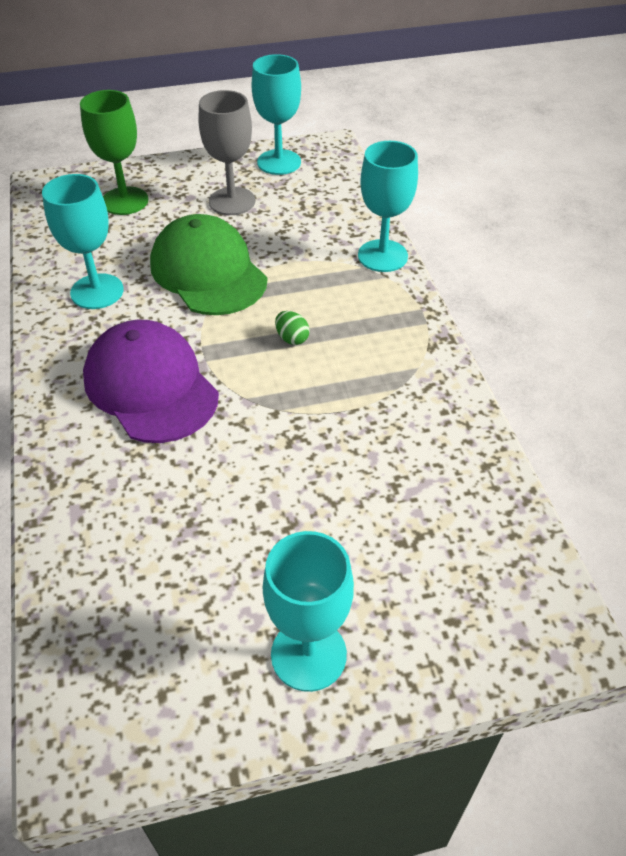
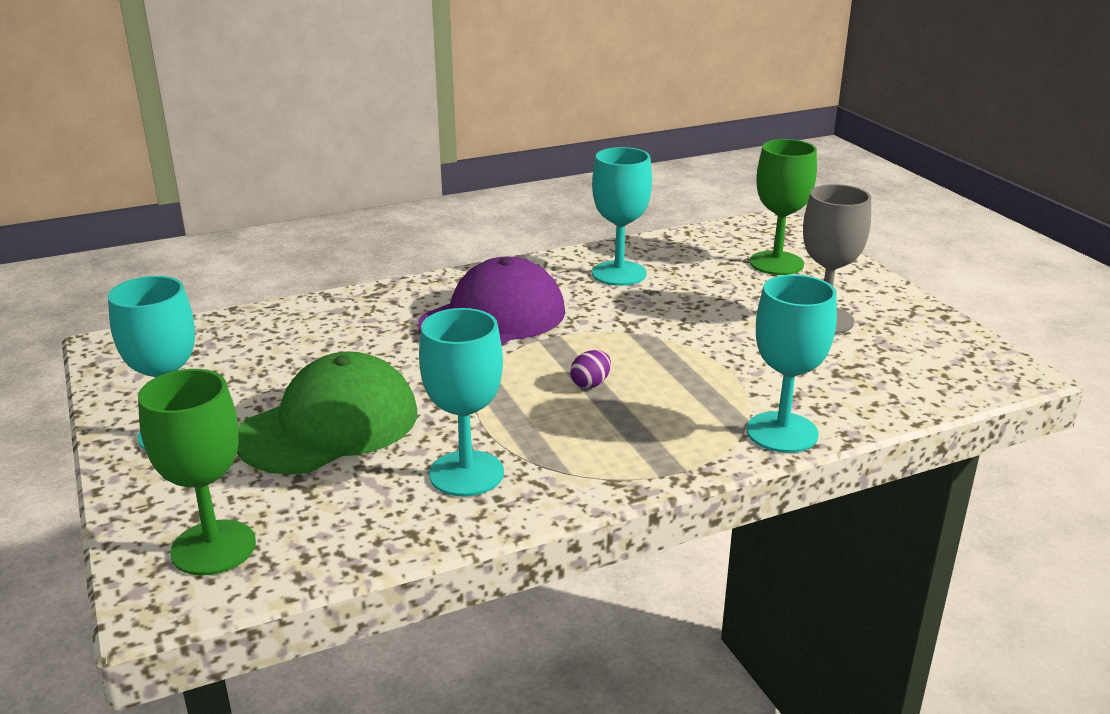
camera: 80 degrees right, 20 degrees down
(208, 272) = (681, 323): green cap -> green cap (329, 425)
(279, 162) = (935, 339): turquoise goblet -> turquoise goblet (466, 473)
(292, 338) = (590, 384): green egg -> purple egg
(501, 602) = (213, 548): none -> green goblet

